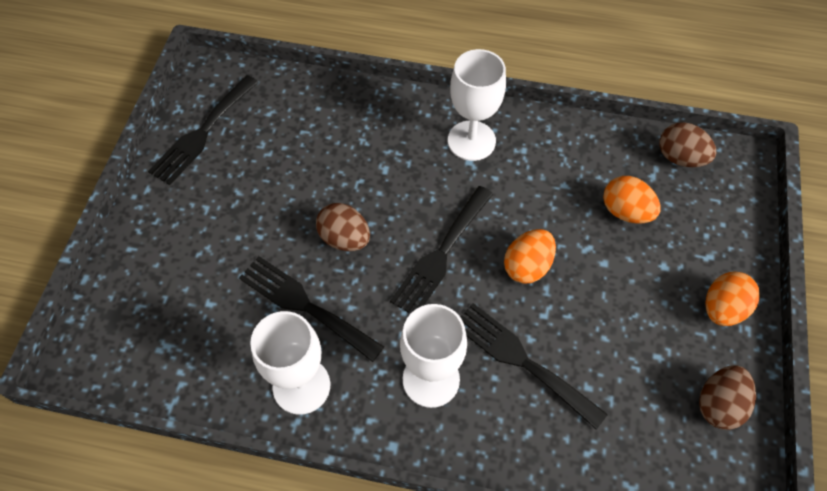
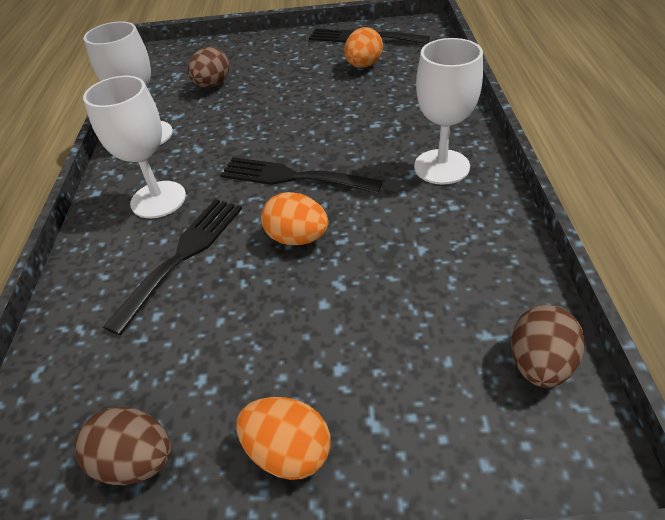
camera: 80 degrees right, 15 degrees down
(304, 305) = (220, 119): black fork -> none
(344, 238) = (290, 121): brown egg -> brown egg (212, 85)
(625, 211) = (410, 313): orange egg -> orange egg (363, 65)

